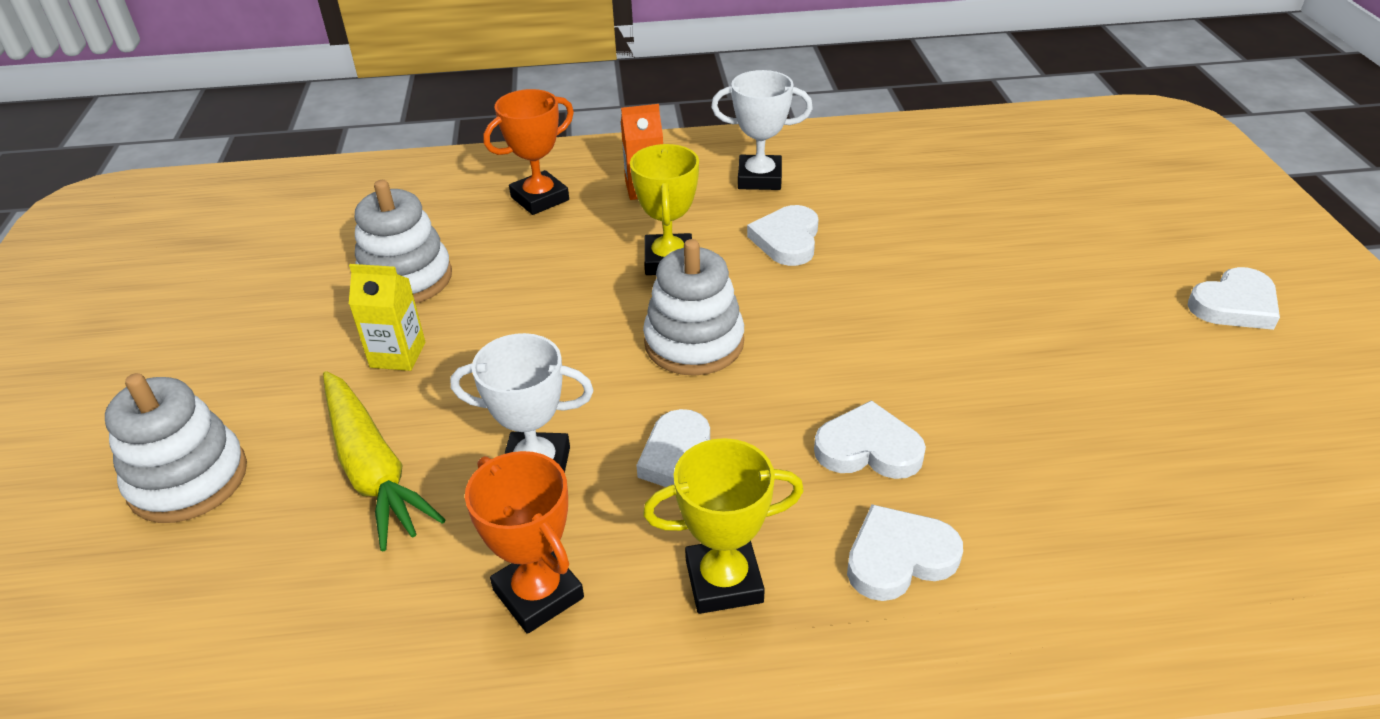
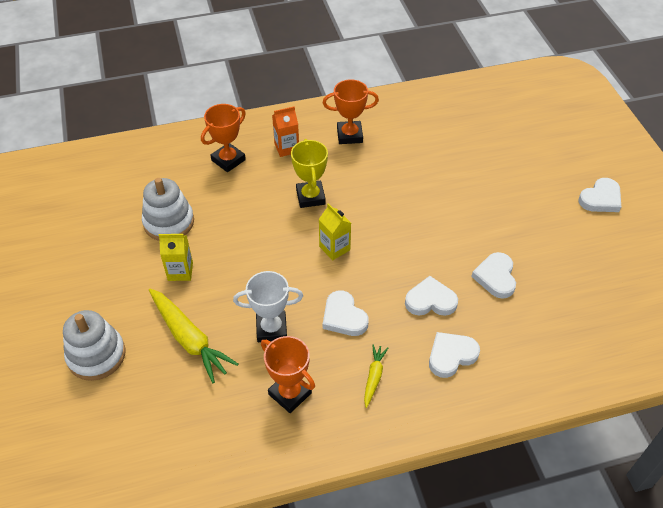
camera: 10 degrees left, 10 degrees up
(694, 342) = (334, 248): white stacking toy -> yellow carton
(724, 581) = (374, 377): yellow trophy -> yellow carrot
(759, 178) = (349, 135): white trophy -> orange trophy
(787, 240) = (371, 177): white heart -> white heart (495, 277)

